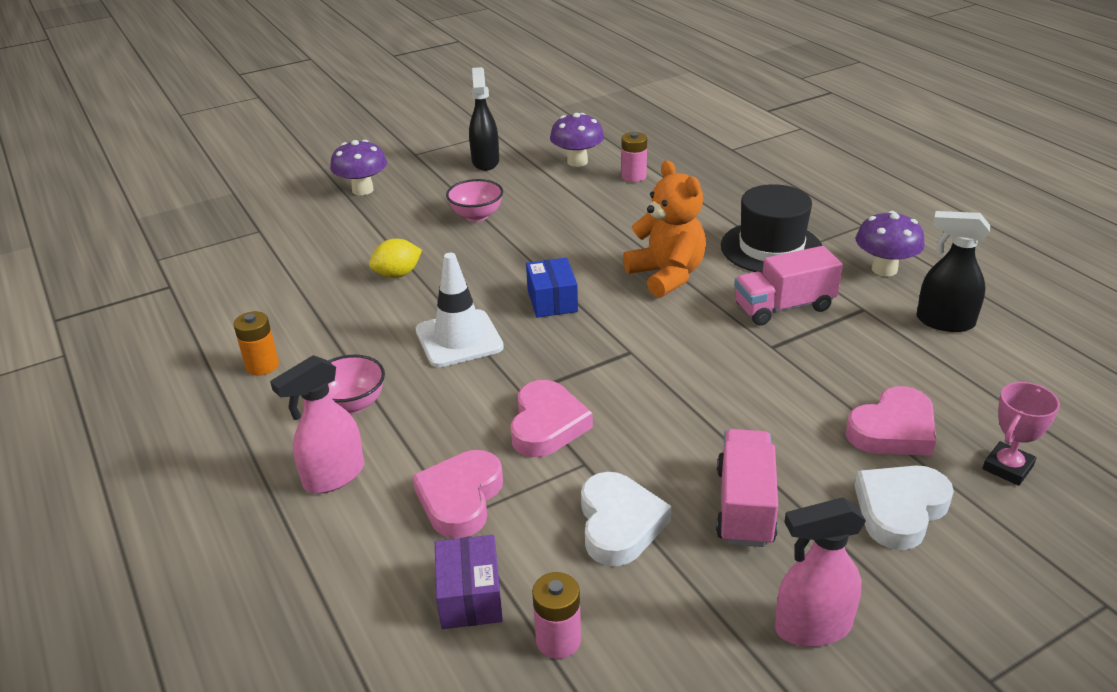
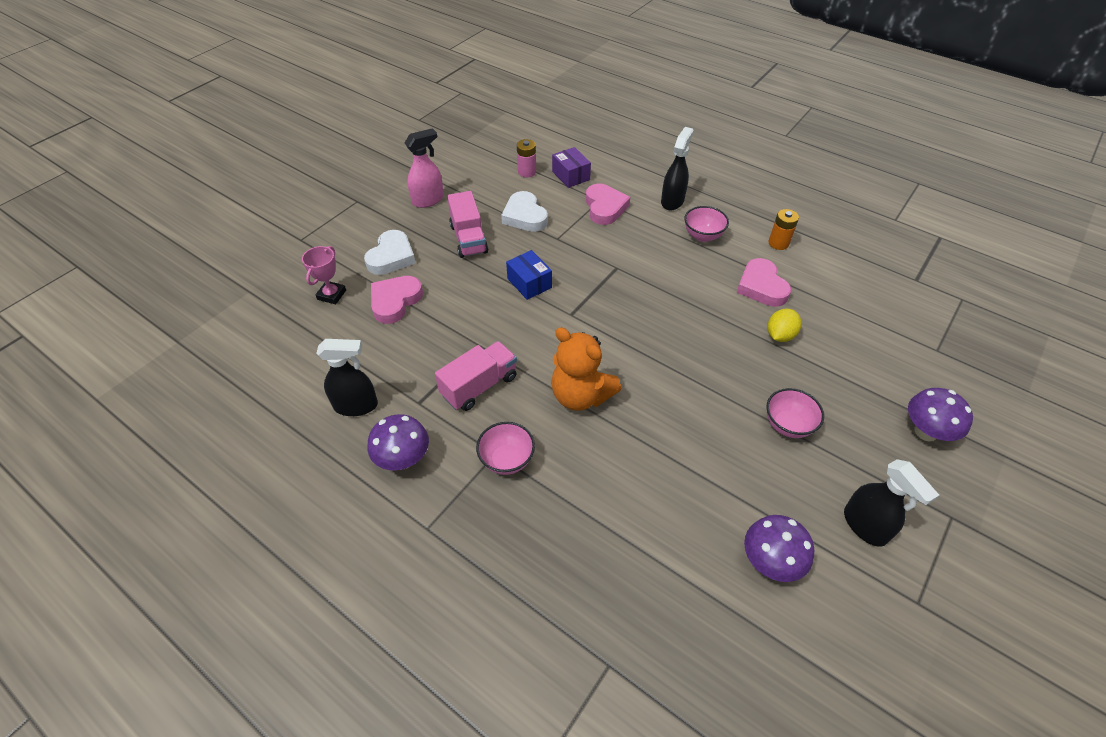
camera: 155 degrees right, 15 degrees up
(333, 476) = (672, 201): pink spray bottle -> black spray bottle
(459, 339) = (684, 293): white traffic cone -> none
(547, 425) = (589, 253): pink heart -> pink heart (761, 286)
(552, 301) = (649, 343): blue box -> blue box (529, 283)
(633, 176) = (690, 549): pink battery -> none
(771, 248) = (507, 460): black hat -> pink bowl

